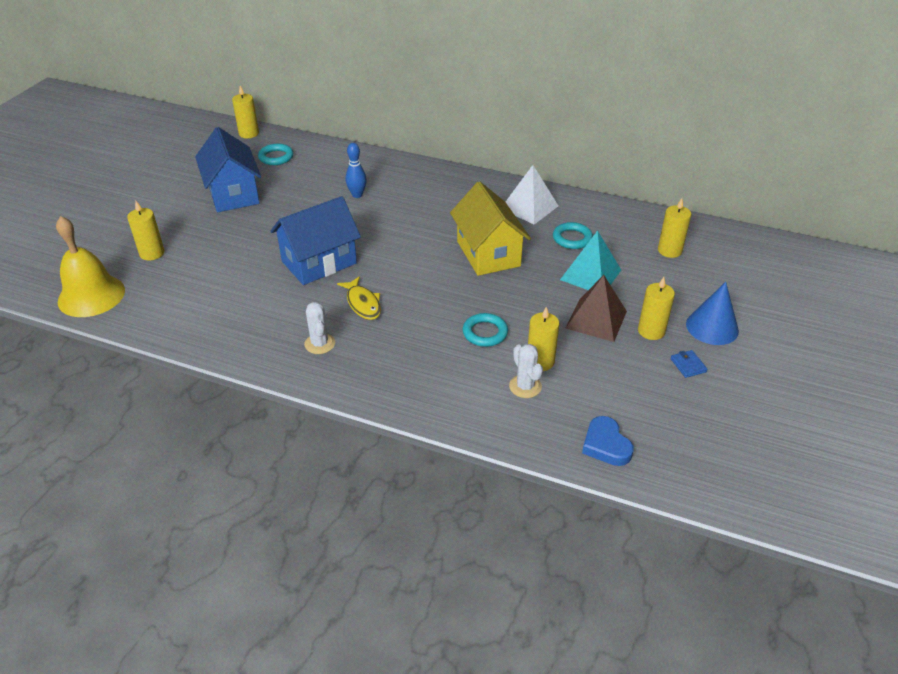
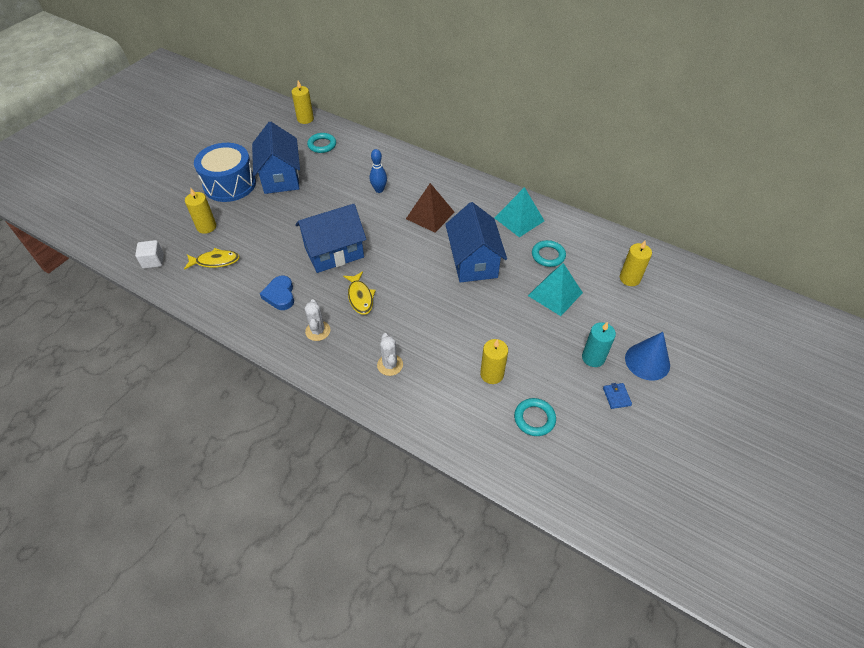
camera: 10 degrees right, 10 degrees up
(91, 295) = (153, 261): yellow bell -> white cube
(171, 207) = (230, 184): none -> blue drum
(172, 287) = (215, 261): none -> yellow fish
(485, 333) = (453, 339): turquoise ring -> turquoise ring (534, 418)
(488, 253) = (473, 262): yellow house -> blue house
(525, 386) = (473, 396): white cactus -> white cactus (390, 365)
(529, 207) = (519, 219): white pyramid -> turquoise pyramid
(596, 319) = (549, 339): brown pyramid -> brown pyramid (430, 215)
(606, 445) = (527, 464): blue heart -> blue heart (280, 295)
(651, 331) = (593, 358): yellow candle -> turquoise candle

